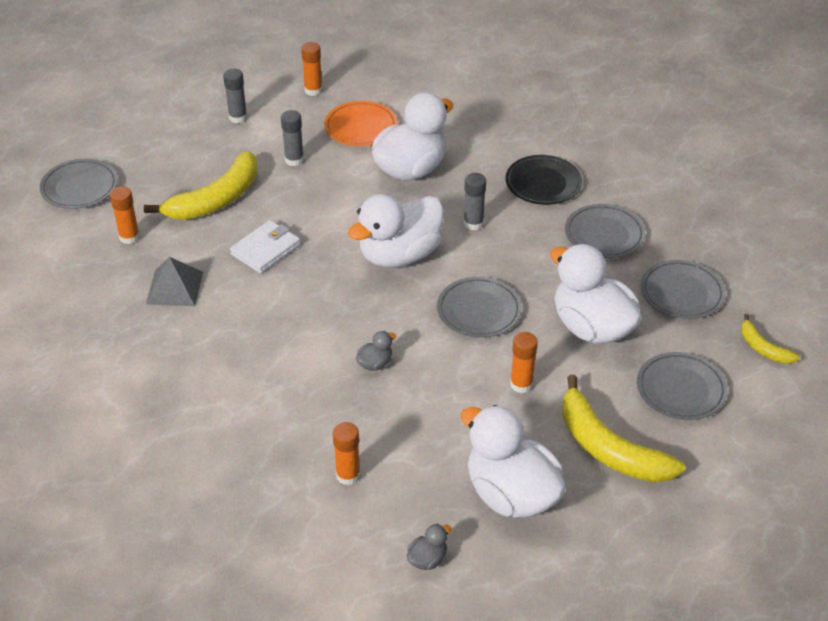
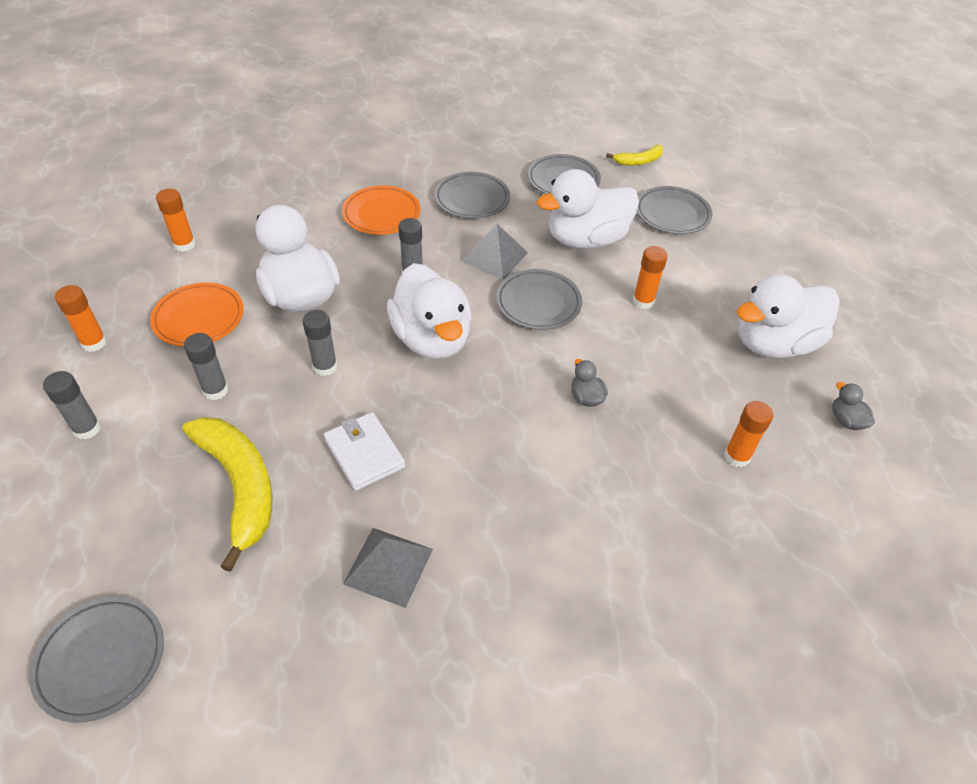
camera: 75 degrees left, 5 degrees up
(129, 237) = (258, 606): orange glue stick -> orange glue stick (184, 244)
(341, 205) = (325, 367): none -> grey glue stick
(527, 269) = (495, 256): none -> grey pyramid
(543, 183) = (381, 214): black plate -> orange plate
(608, 448) = (728, 271): yellow banana -> none

